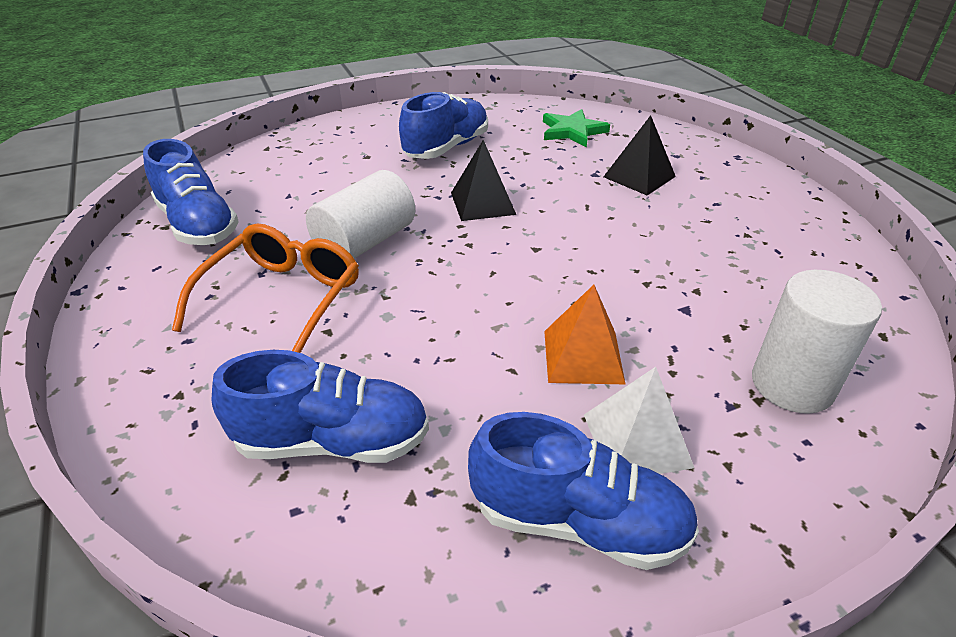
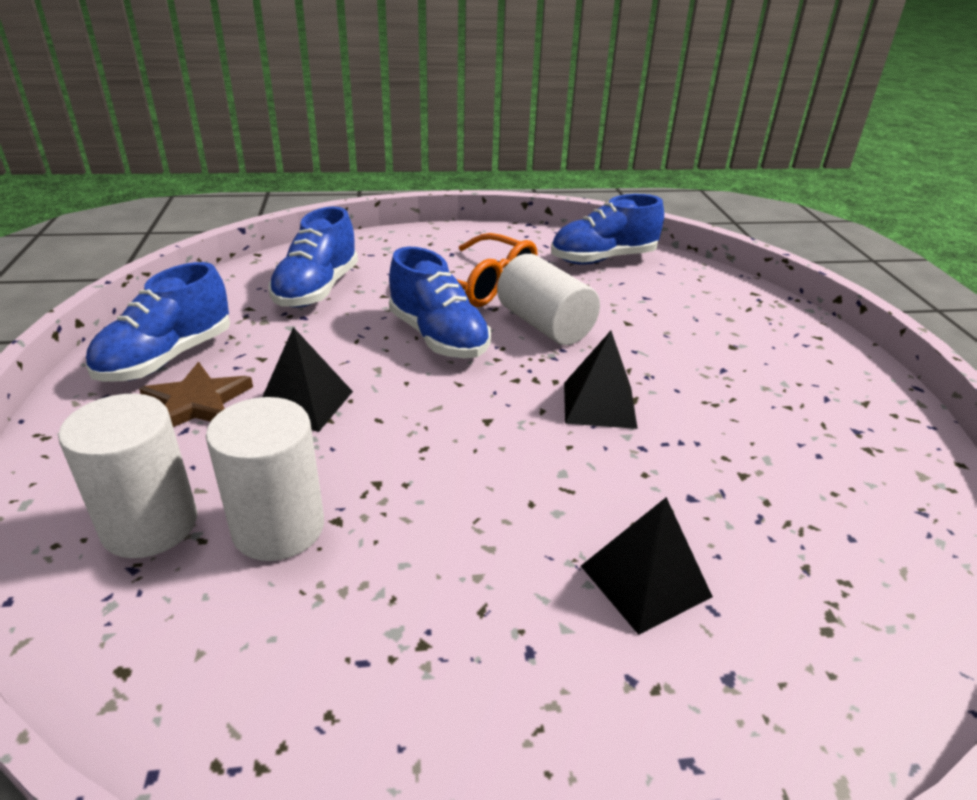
camera: 105 degrees right, 5 degrees down
(446, 148) = (757, 405): blue shoe -> blue shoe (438, 337)
(572, 131) = (833, 553): green star -> none
(583, 356) = (304, 403): orange pyramid -> black pyramid
(636, 440) = (197, 402): white pyramid -> brown star
(728, 314) = (278, 528): none -> white cylinder

